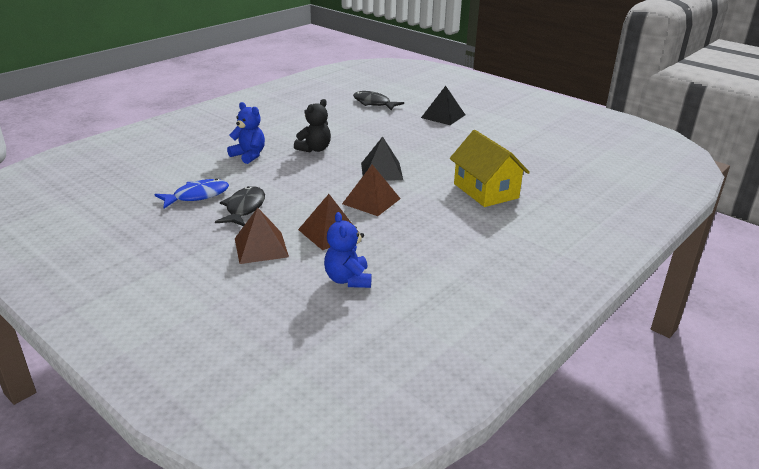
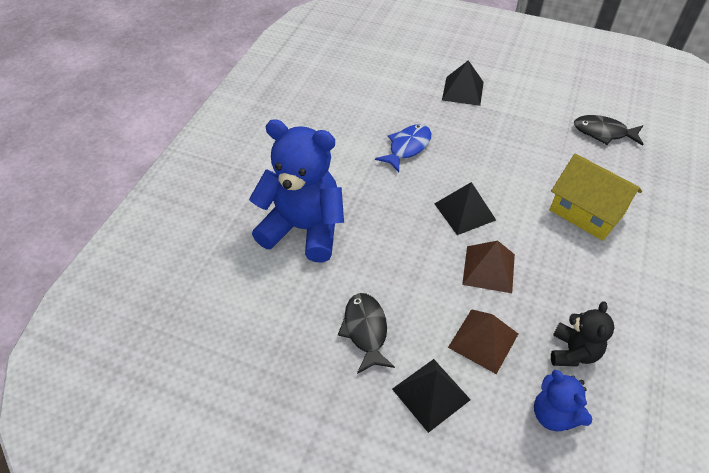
camera: 20 degrees left, 20 degrees up
(197, 196) = (297, 326): blue fish -> blue fish (407, 147)
(249, 155) = (303, 229): blue teddy bear -> blue teddy bear, size x1.96
(261, 247) = (431, 394): brown pyramid -> black pyramid
(314, 149) = (368, 193): black teddy bear -> black teddy bear (573, 352)
(373, 103) = (375, 87): black fish -> black fish (603, 133)

